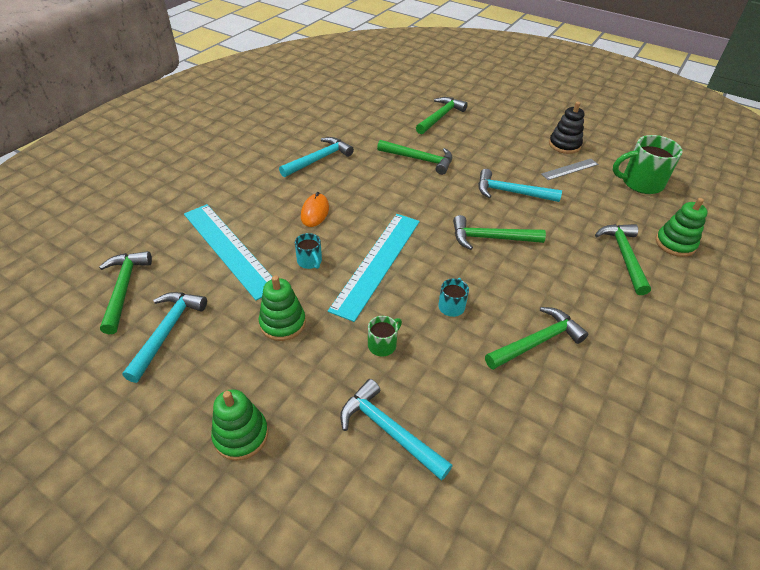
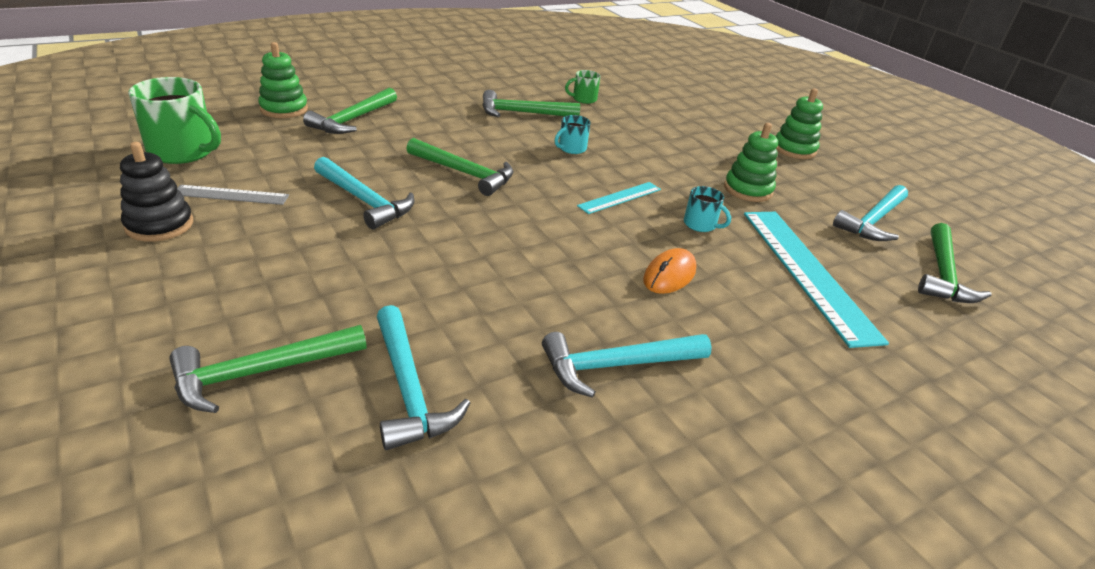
camera: 155 degrees left, 10 degrees down
(310, 261) = (700, 225): turquoise mug -> turquoise mug turned 135 degrees clockwise
(377, 263) = (620, 197): turquoise ruler -> turquoise ruler, size x0.50
(383, 344) = (657, 150): green mug -> green mug (583, 99)
(389, 431) = (680, 120): turquoise hammer -> turquoise hammer (409, 389)
(419, 159) = (431, 293): green hammer -> none

